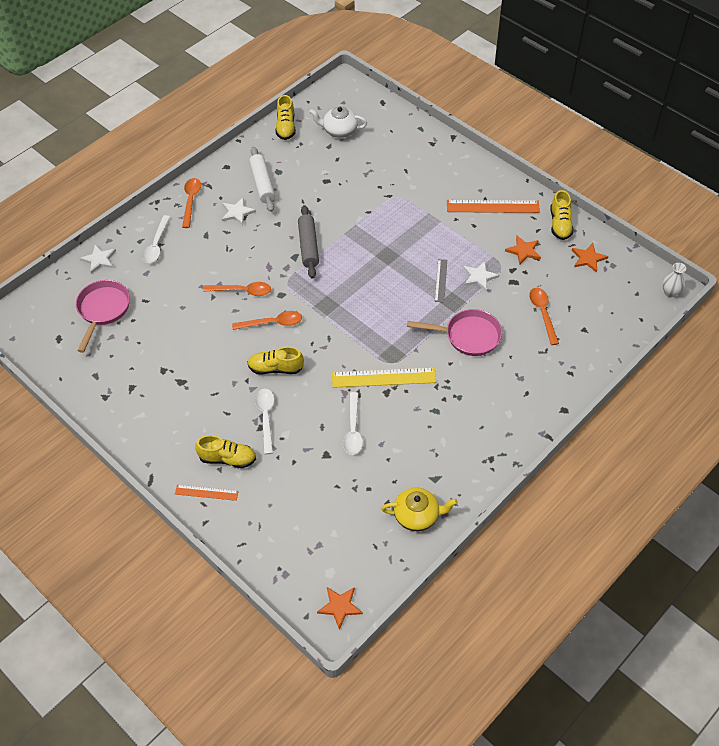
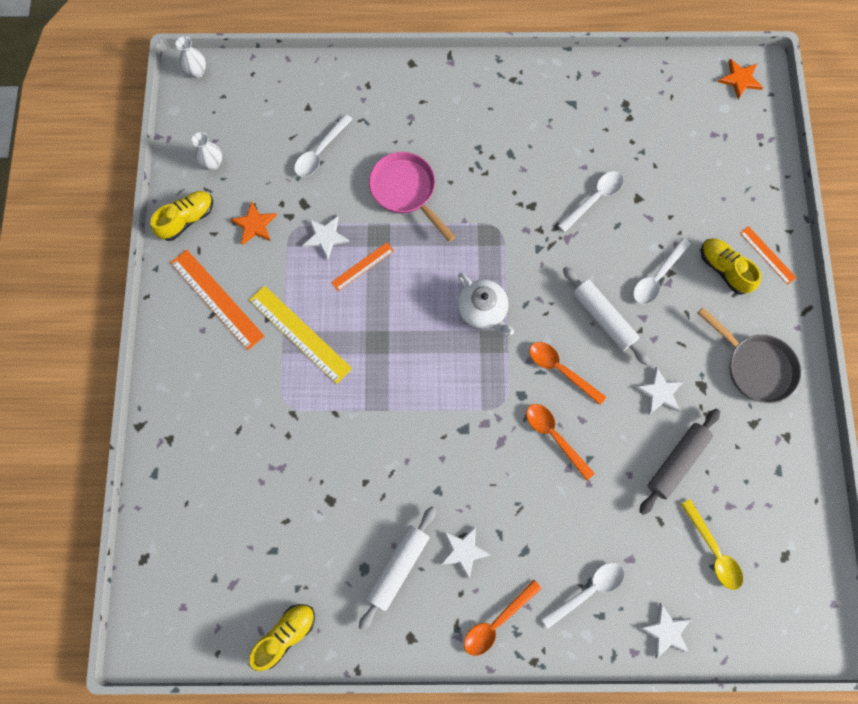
camera: 135 degrees left, 20 degrees up
(103, 310) = (713, 550): pink pan -> yellow spoon
(157, 418) = (755, 366): none -> grey pan
(203, 358) = (659, 392): none -> white star
(276, 368) = (603, 318): yellow shoe -> white rolling pin
(308, 246) = (437, 429): grey rolling pin -> grey rolling pin (676, 462)
(339, 131) = (237, 563): white teapot -> white teapot (482, 310)
(383, 377) = (519, 221): yellow ruler -> yellow ruler (299, 334)
(417, 515) = (616, 89): yellow teapot -> none
(440, 280) = (362, 266): grey ruler -> orange ruler
(543, 313) = (320, 152): orange spoon -> white spoon
(588, 258) = (213, 163): orange star -> white vase

